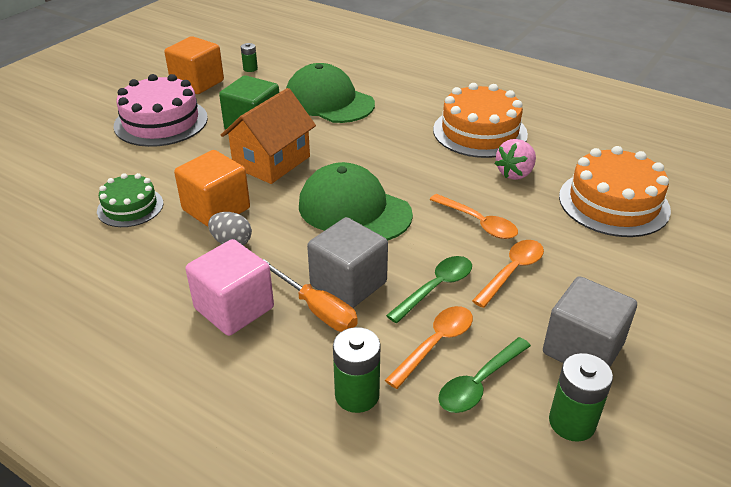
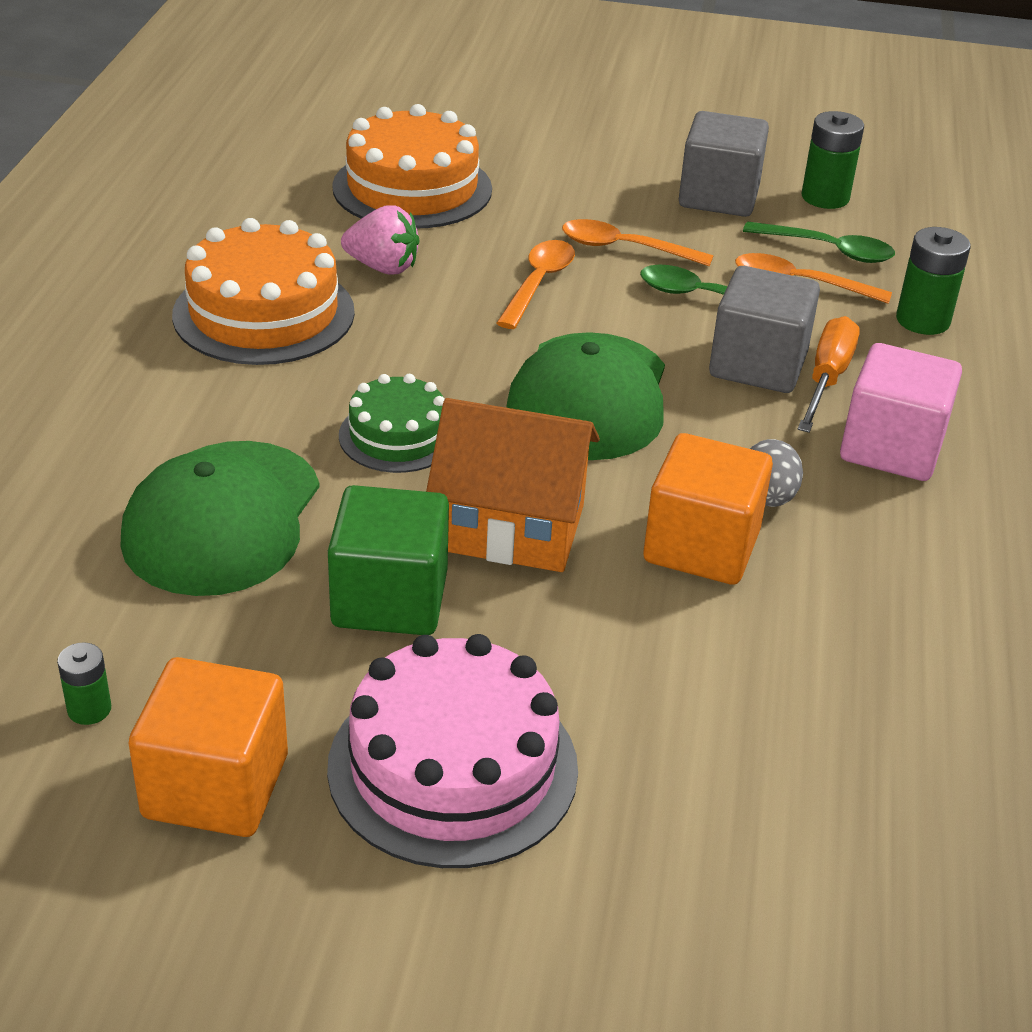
camera: 115 degrees left, 0 degrees up
(130, 207) = (781, 662): green cake -> green cake (398, 436)

